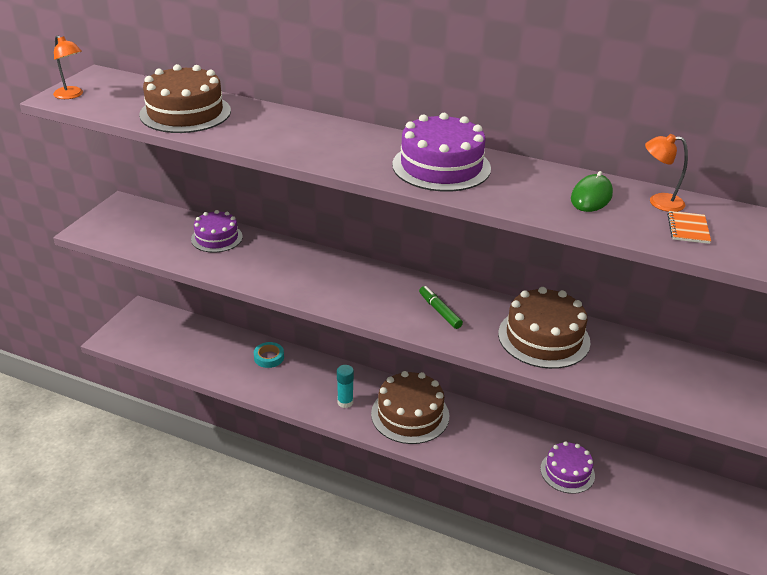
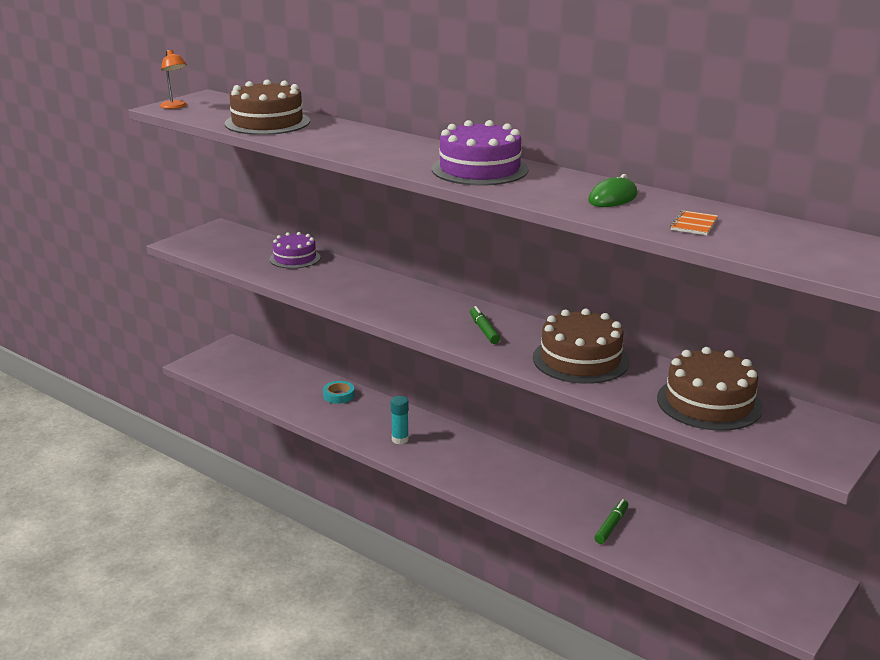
camera: 15 degrees right, 10 degrees down
(410, 414) = (463, 457): brown cake -> brown cake (709, 403)
(567, 472) = (611, 526): purple cake -> green marker
(659, 202) = (680, 206): orange lamp -> none

